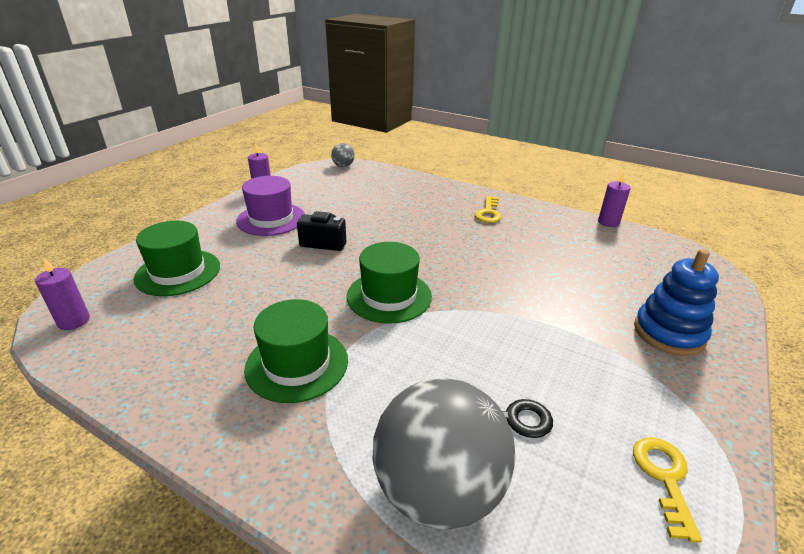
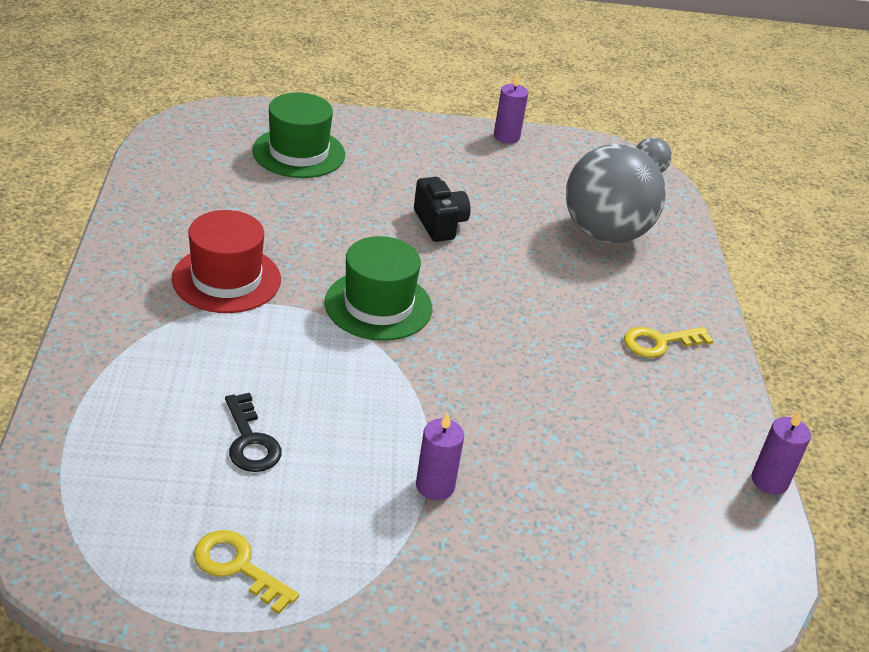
camera: 55 degrees right, 5 degrees up
(74, 321) = (188, 133): purple candle -> purple candle (435, 486)
(271, 219) = (450, 168): purple hat -> none
(297, 364) = (226, 279): green hat -> red hat
(438, 490) = (135, 411): grey ball -> grey ball (605, 233)
(664, 478) = (238, 567): yellow key -> yellow key turned 120 degrees counterclockwise
(669, 333) = (502, 566): blue stacking toy -> none

